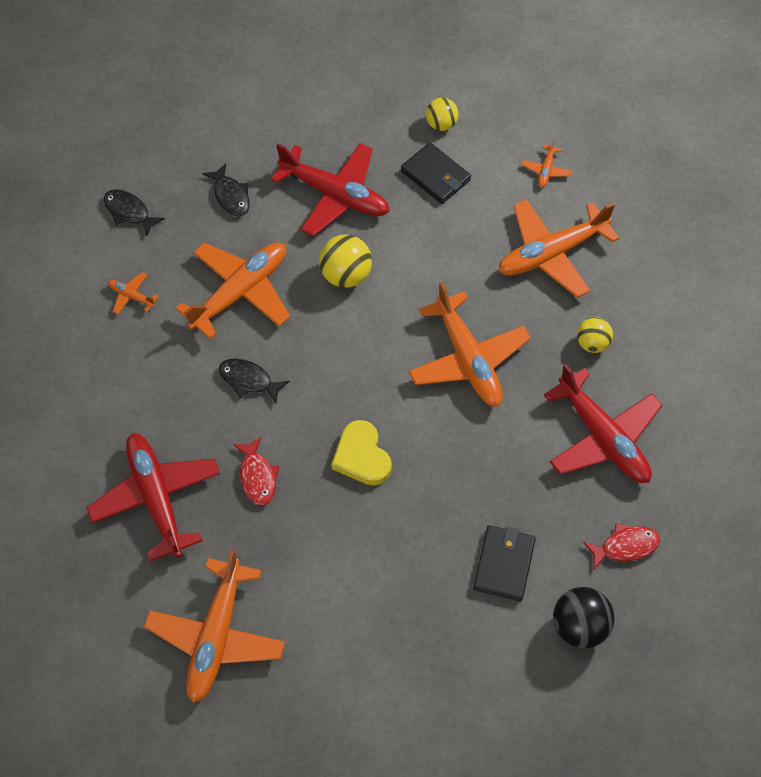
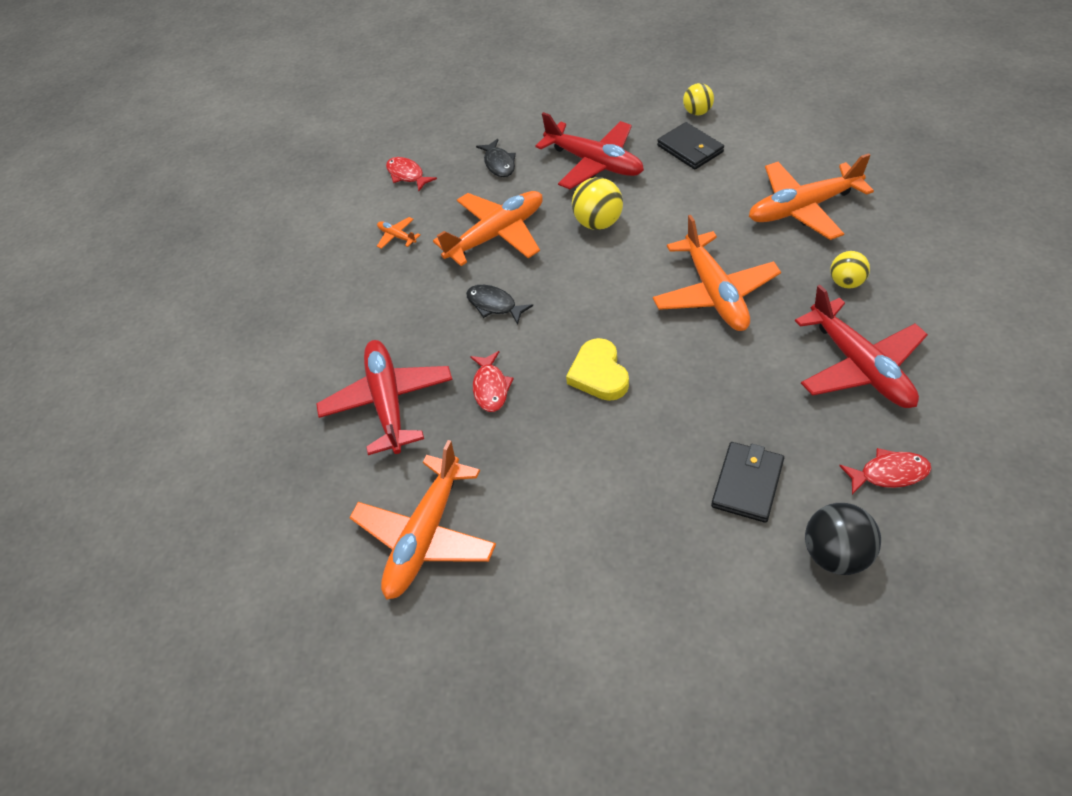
camera: 15 degrees right, 10 degrees down
(129, 212) = (407, 175): black fish -> red fish
(546, 170) = (797, 144): orange plane -> none

